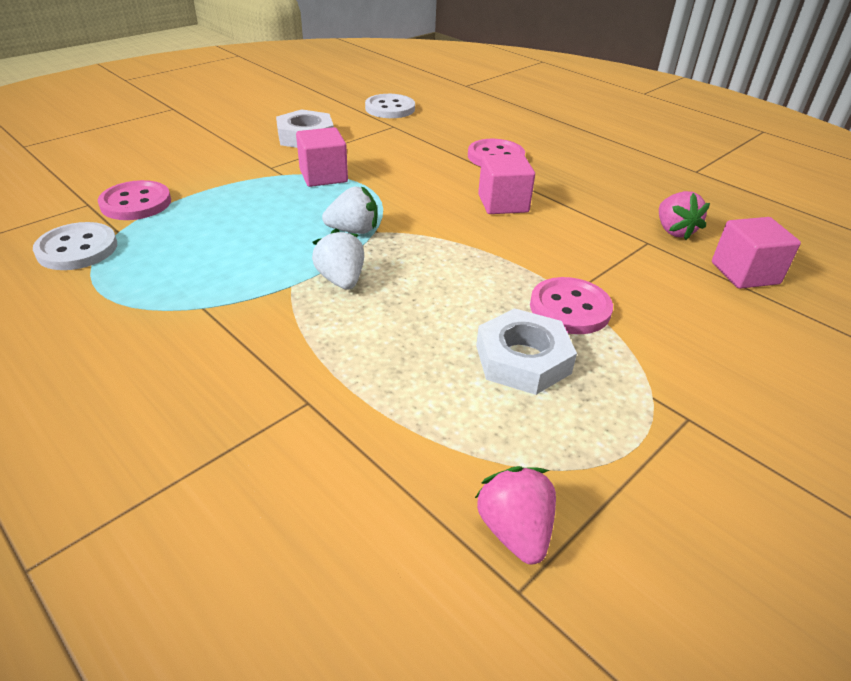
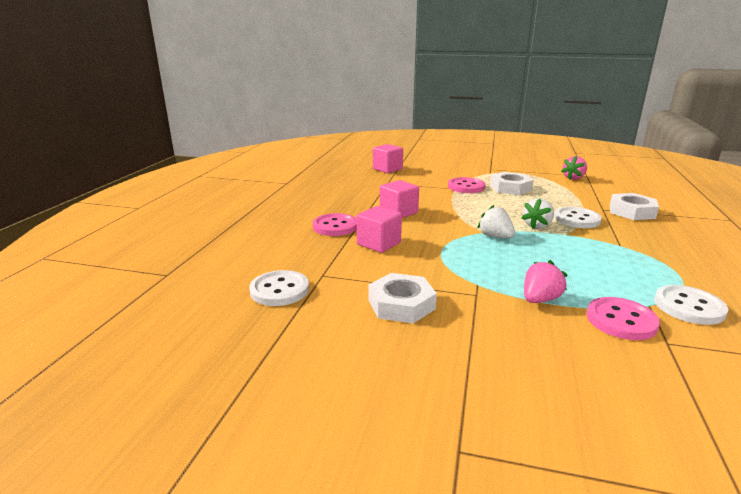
camera: 120 degrees left, 15 degrees down
(253, 432) = (632, 212): none -> white nut
(312, 332) = (577, 219): none -> white button
(323, 176) = (454, 268): pink cube -> pink cube (379, 243)
(674, 231) = (368, 180): pink strawberry -> pink strawberry (540, 299)

